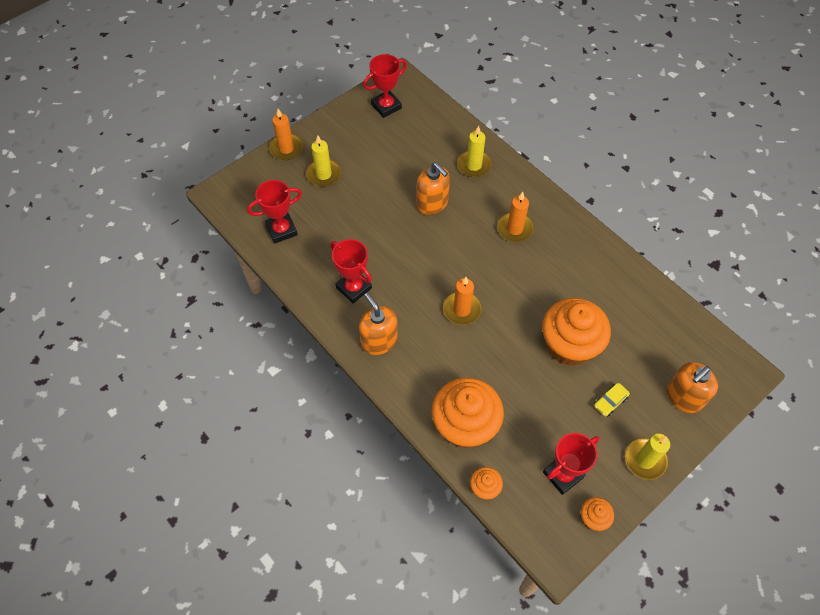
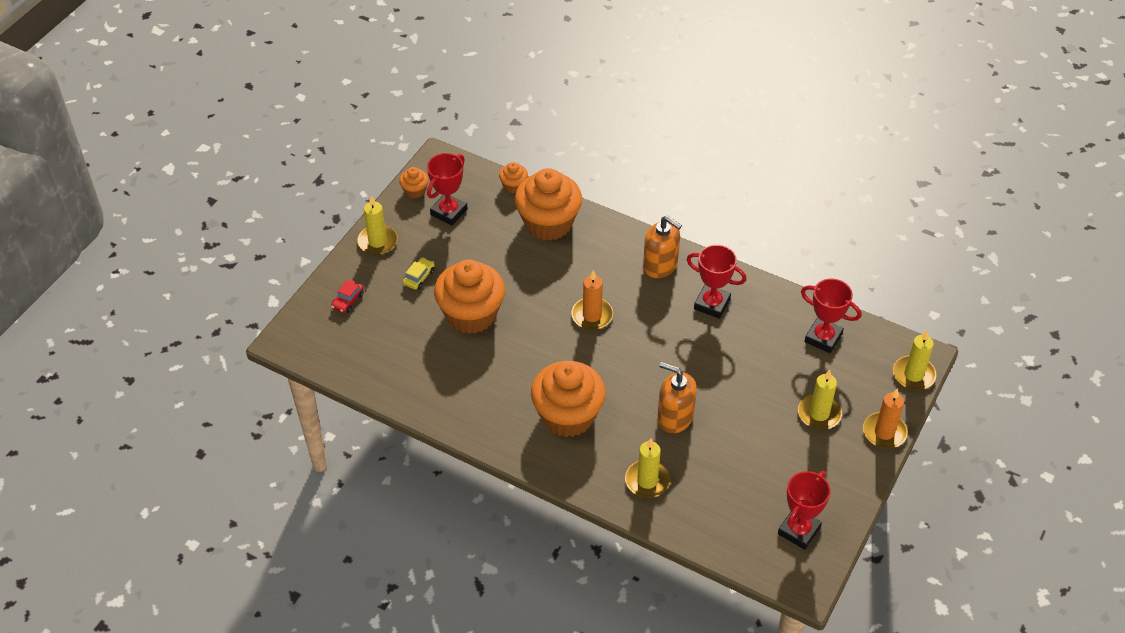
camera: 160 degrees right, 10 degrees down
(234, 181) = (913, 375): none -> yellow candle
(281, 230) = (823, 338): red trophy -> red trophy turned 75 degrees clockwise
(514, 229) = (568, 416): orange candle -> orange cupcake
(683, 397) = (348, 300): orange soap dispenser -> red car

